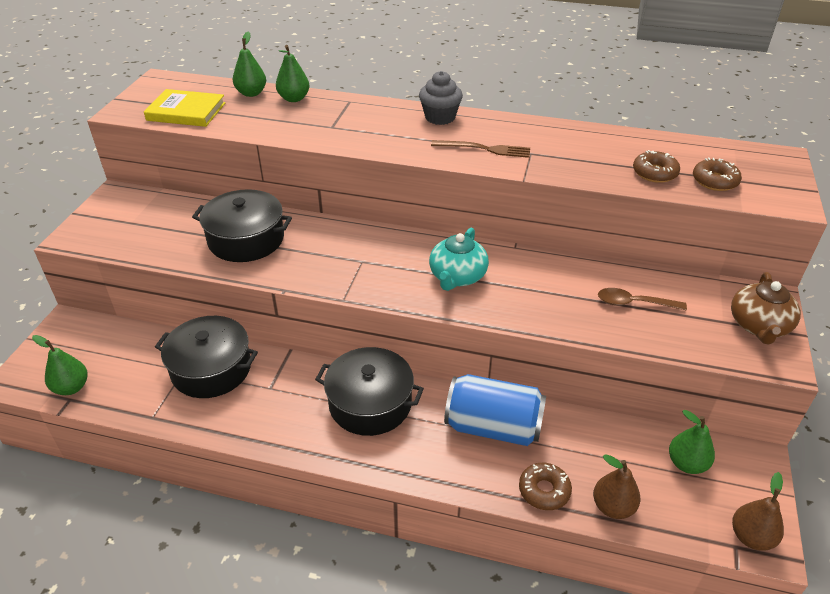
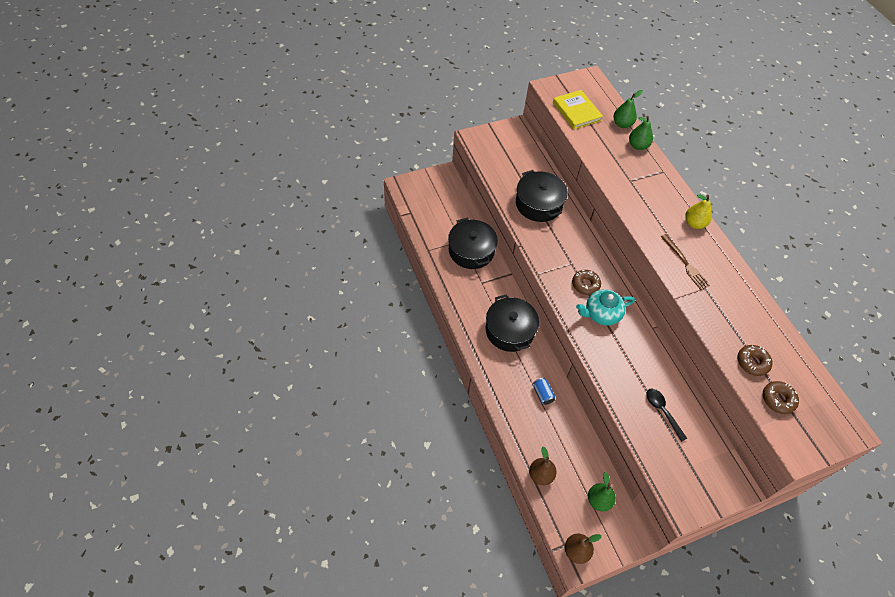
camera: 50 degrees right, 15 degrees up
(71, 387) = (416, 208): green pear -> none
(440, 117) = (694, 223): grey cupcake -> yellow pear
(493, 427) = (543, 394): blue can -> blue can, size x0.43
(544, 490) = (524, 438): brown donut -> brown donut (585, 285)
(634, 303) = (662, 411): brown spoon -> black spoon
(758, 326) = (705, 487): brown teapot -> none

